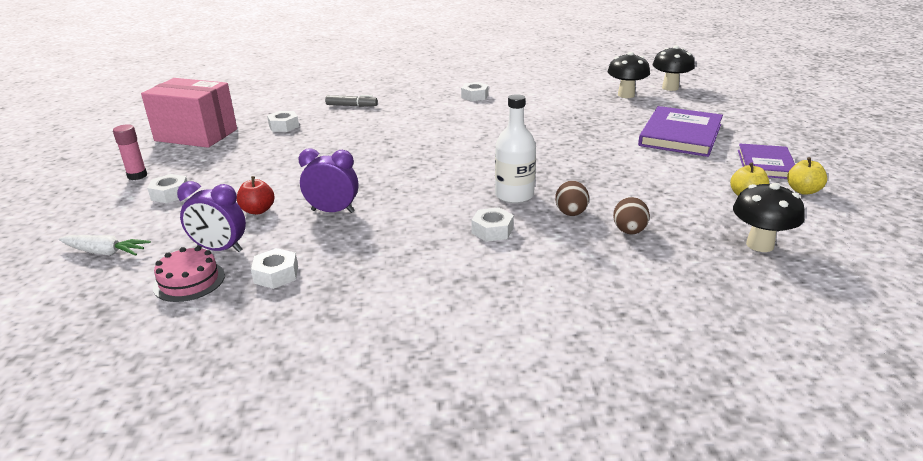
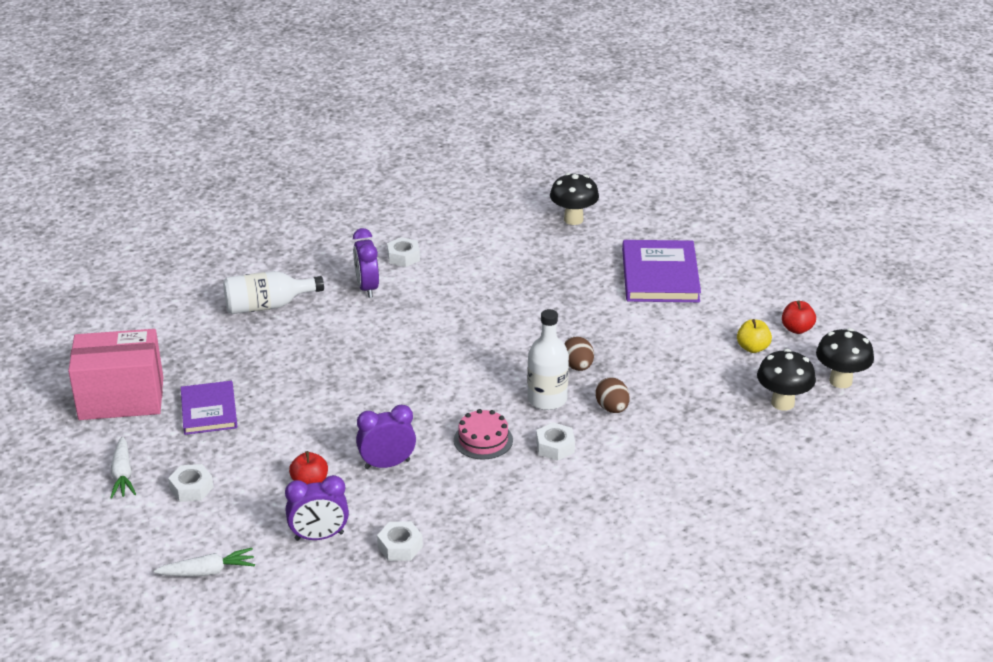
camera: 25 degrees left, 5 degrees up
(137, 176) = (122, 475): pink glue stick -> white carrot
(189, 281) = (326, 576): pink cake -> pink cake (483, 440)
(284, 126) = (216, 359): white nut -> none
(351, 106) = (267, 306): grey marker -> white bottle
(431, 107) = (367, 288): none -> purple clock
(629, 231) = (673, 416): brown egg -> brown egg (577, 367)
(670, 88) = (614, 196): black mushroom -> black mushroom (840, 381)
(765, 164) = (754, 301): purple book -> purple book (209, 410)
(803, 191) = (797, 329): yellow apple -> red apple

